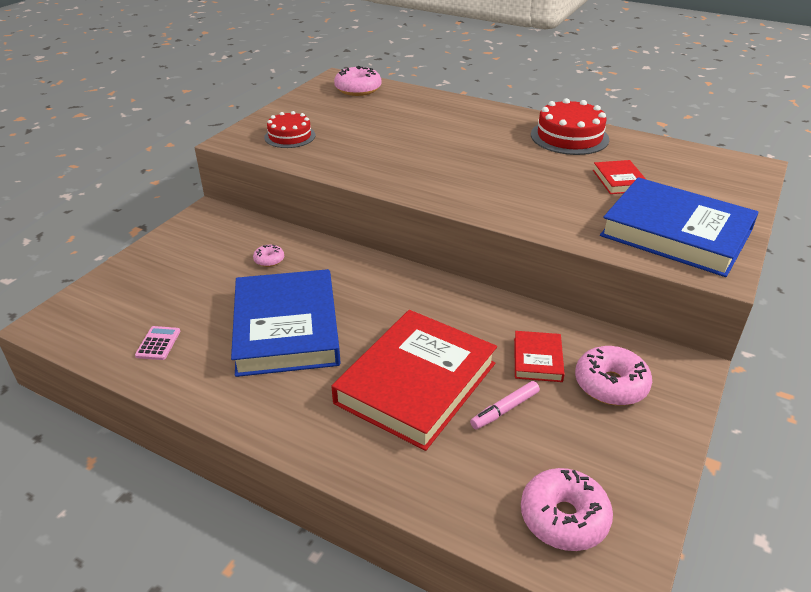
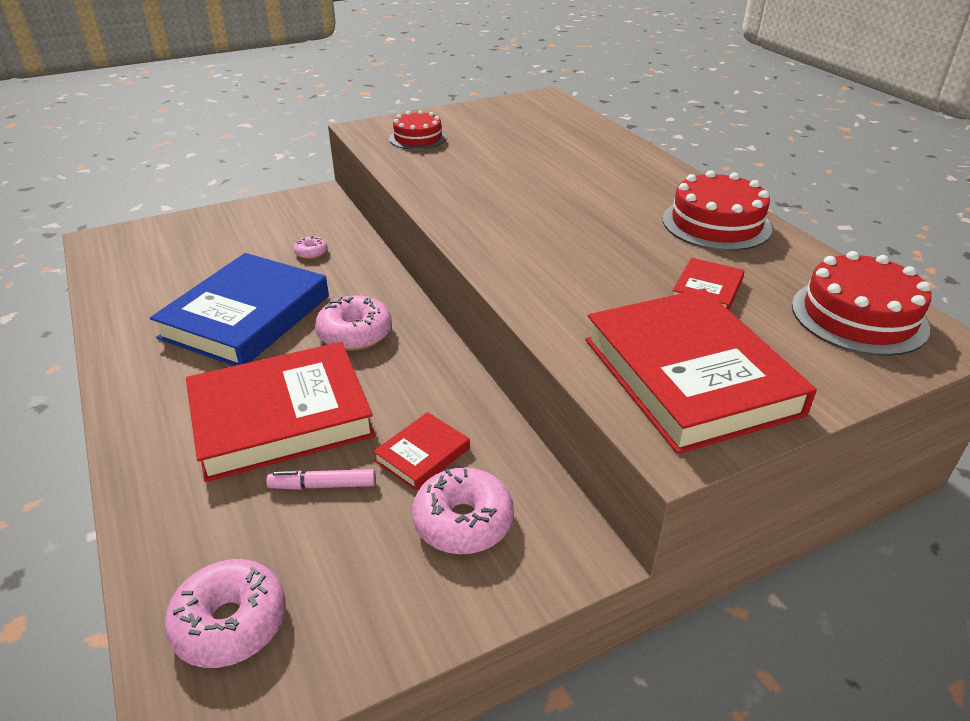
camera: 35 degrees right, 0 degrees up
(158, 343) = (143, 286): pink calculator -> none
(358, 89) = (547, 112): pink donut -> pink donut (355, 334)
(676, 233) = (689, 376): blue book -> red book
(705, 167) = (858, 316): none -> red cake

